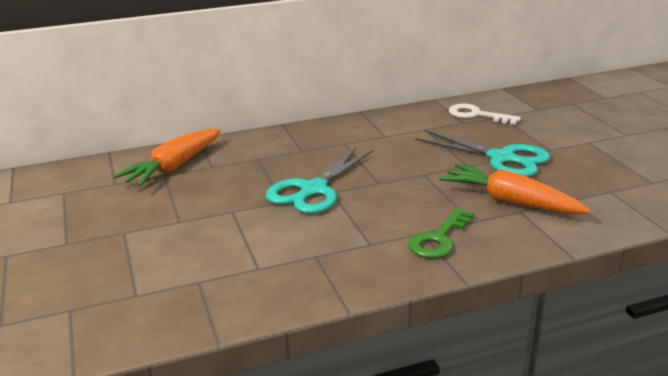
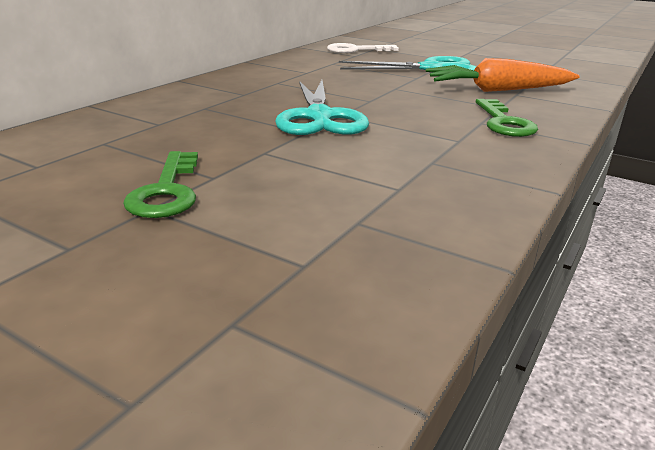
camera: 40 degrees left, 0 degrees up
(144, 224) = (167, 191): none -> green key
(174, 167) = (105, 133): orange carrot -> none

